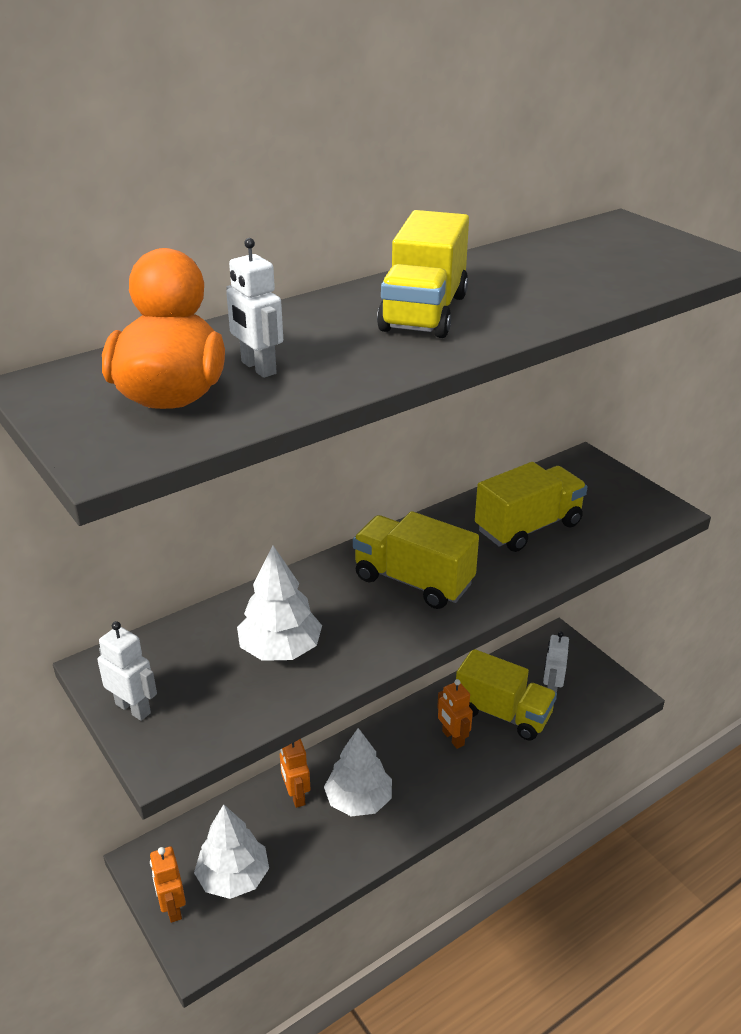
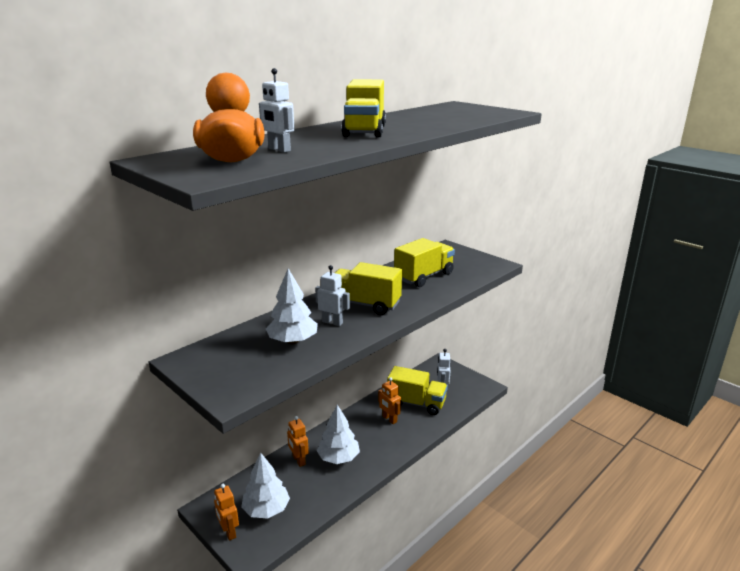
camera: 10 degrees left, 10 degrees down
(133, 708) = (206, 377): white robot -> white robot (332, 322)

